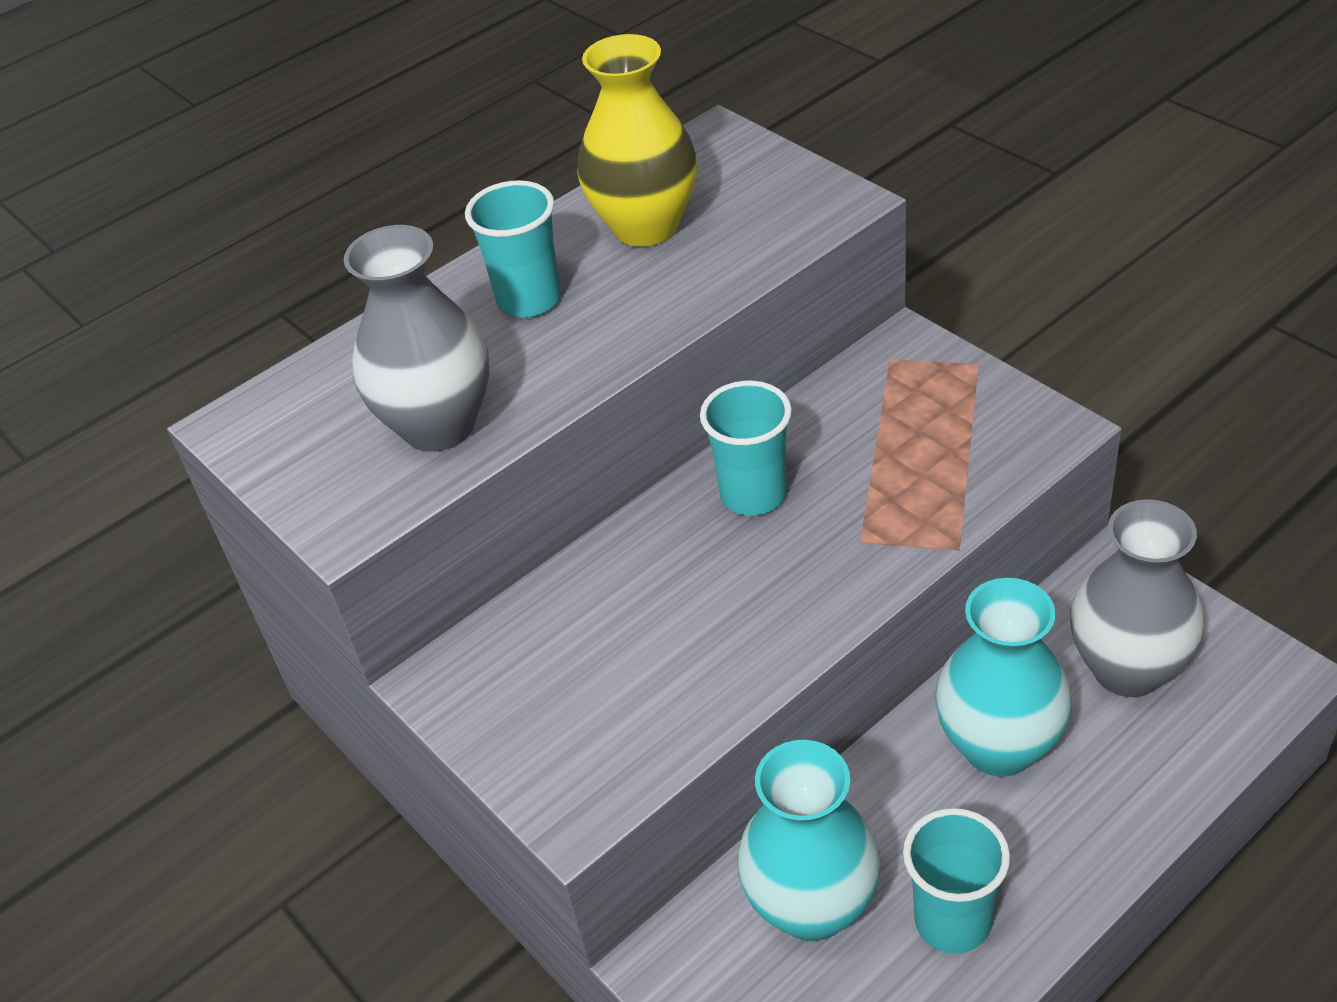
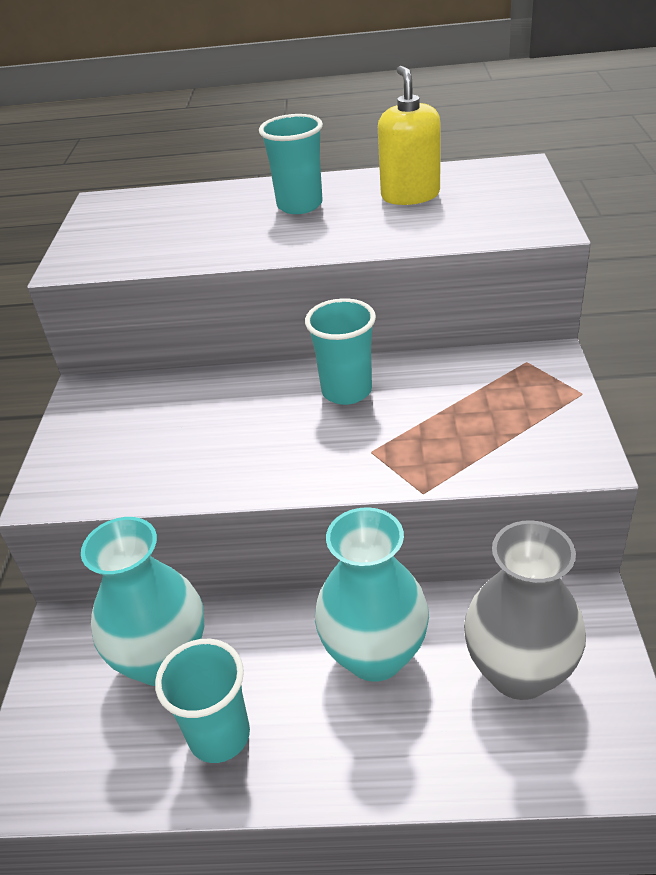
camera: 40 degrees right, 5 degrees down
(439, 426) = (172, 242): grey vase -> none
(645, 226) = (410, 195): yellow vase -> yellow soap dispenser

